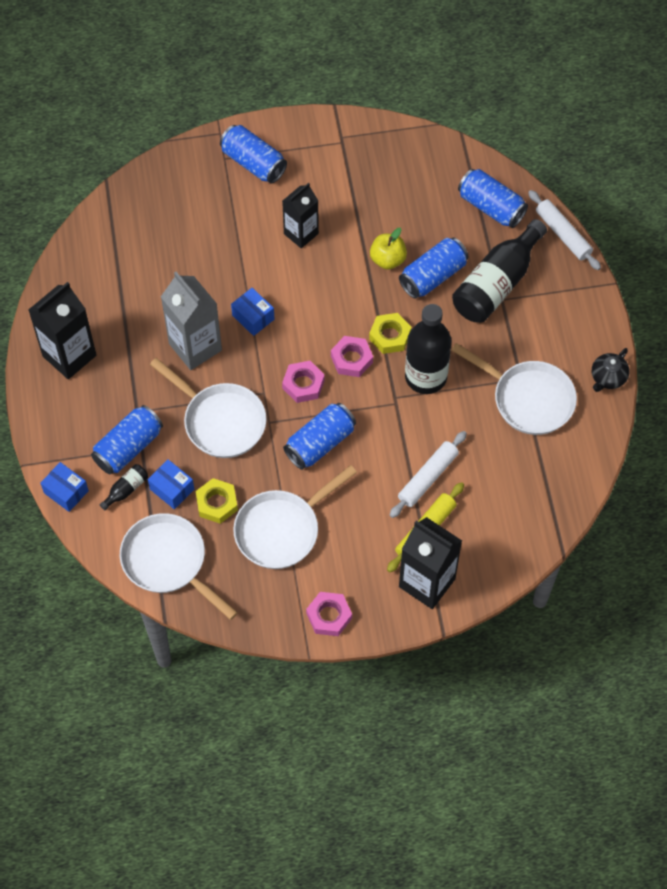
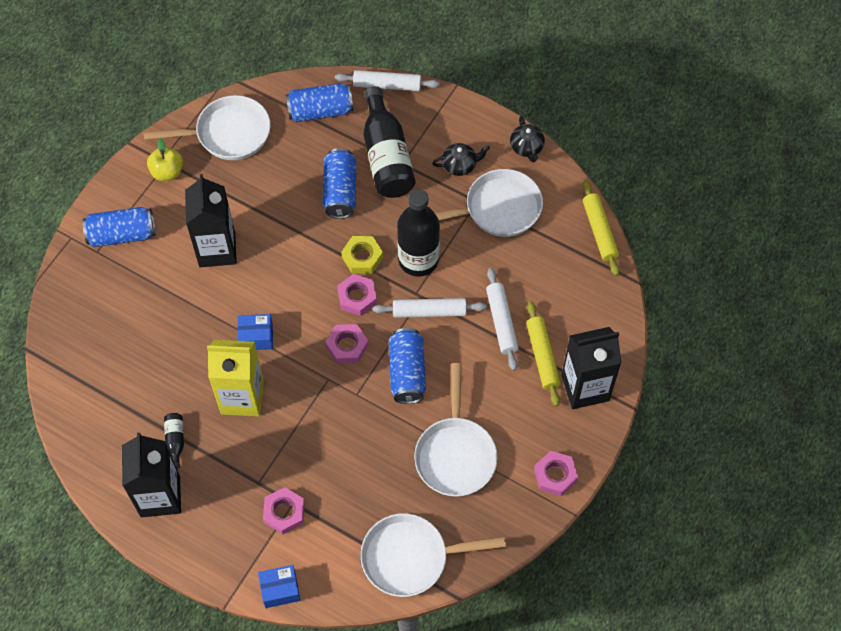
camera: 50 degrees left, 0 degrees up
(126, 489) = (320, 542): black bottle -> black bottle (175, 441)
(128, 447) = (284, 512): blue can -> pink nut
(172, 489) = (350, 507): blue box -> none
(195, 347) = (242, 397): grey carton -> yellow carton
(217, 503) = (392, 484): yellow nut -> none
(220, 421) = (324, 428): white pan -> white pan (228, 133)
(301, 233) = (217, 249): black carton -> black carton, size x1.50
(387, 419) = (429, 311): none -> white rolling pin
(388, 259) = (297, 209): yellow apple -> yellow apple (167, 172)
(541, 341) = (460, 165): none -> black teapot
(582, 490) = (599, 231): none -> yellow rolling pin

